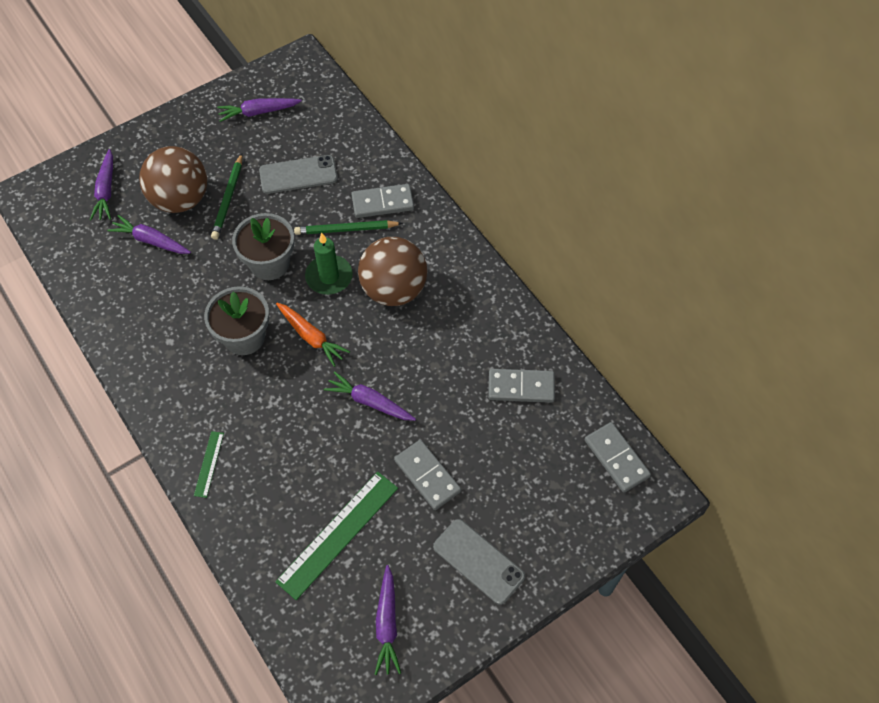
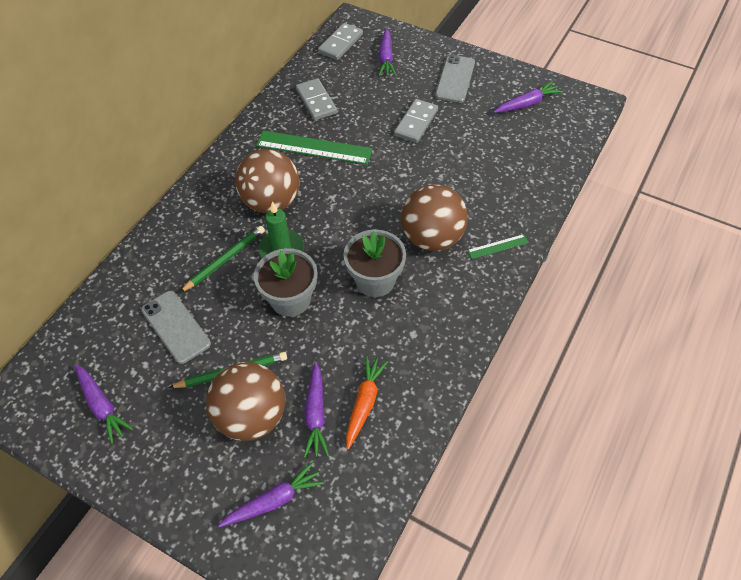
camera: 115 degrees left, 5 degrees down
(259, 409) = (432, 238): none -> brown ball
(311, 337) = (347, 234): orange carrot -> orange carrot (364, 403)
(338, 534) = (491, 150): green ruler -> green ruler (314, 147)
(346, 229) = (225, 260): green pencil -> green pencil turned 105 degrees counterclockwise
(369, 402) = (381, 175): purple carrot -> purple carrot (386, 58)
(382, 203) = (182, 247): grey domino -> none

